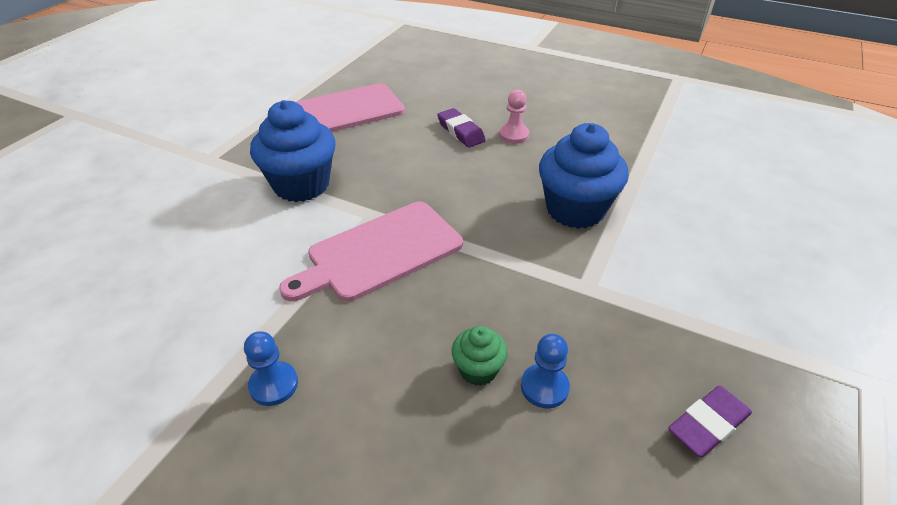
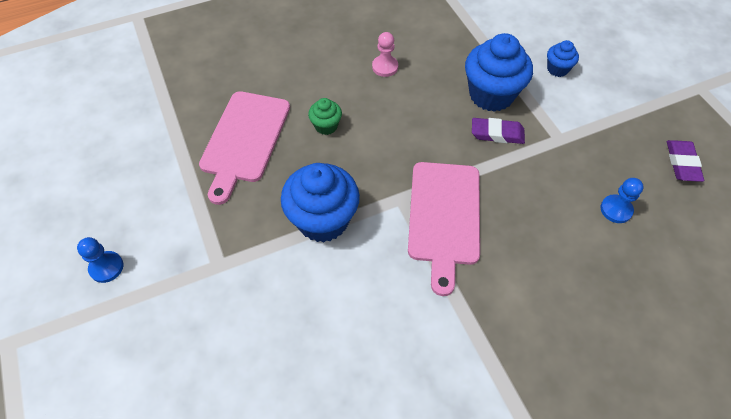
camera: 50 degrees left, 15 degrees up
(274, 385) = (521, 339): blue pawn -> blue pawn (106, 267)
(460, 132) = (351, 90): purple eraser -> purple eraser (497, 134)
(478, 370) = (583, 230): green cupcake -> green cupcake (326, 126)
(684, 238) = (557, 69): none -> blue cupcake

